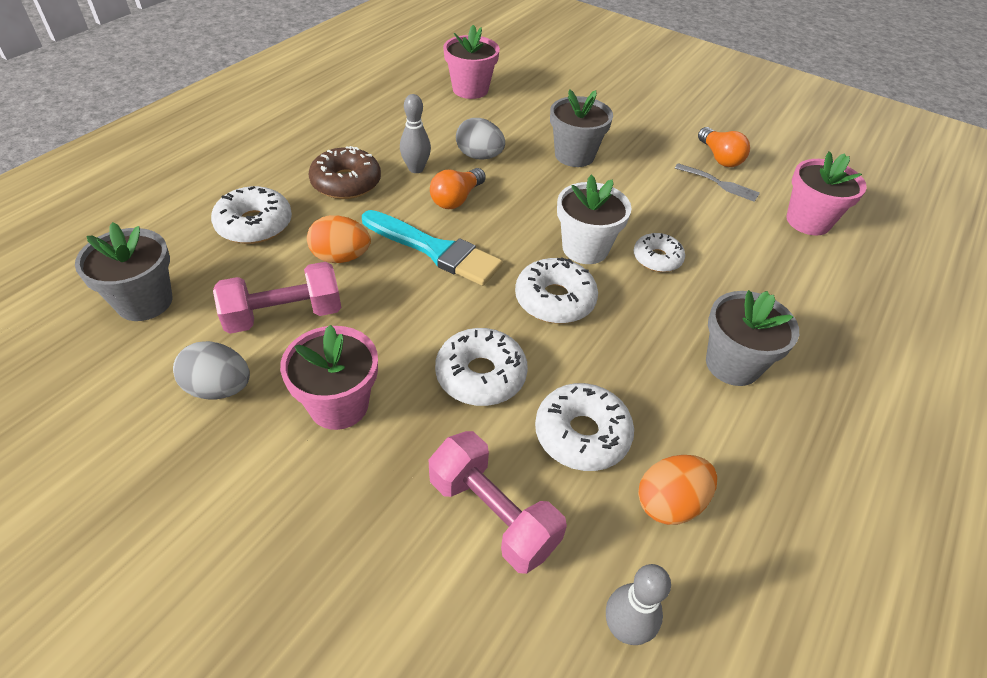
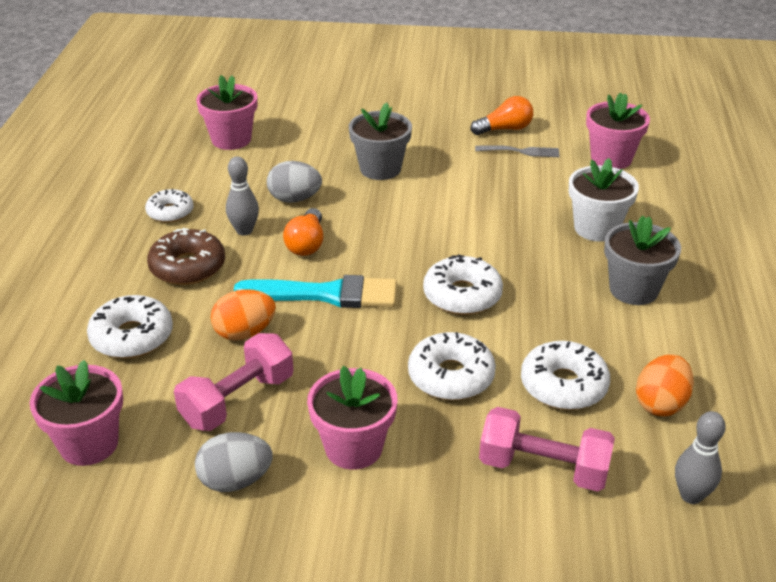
camera: 25 degrees left, 10 degrees down
(144, 302) = (89, 444): grey flower pot -> pink flower pot
(585, 248) = (453, 245): white flower pot -> white flower pot (596, 228)
(657, 258) = (518, 231): white donut -> white donut (170, 212)
(719, 157) = (505, 129): orange light bulb -> orange light bulb turned 60 degrees counterclockwise

